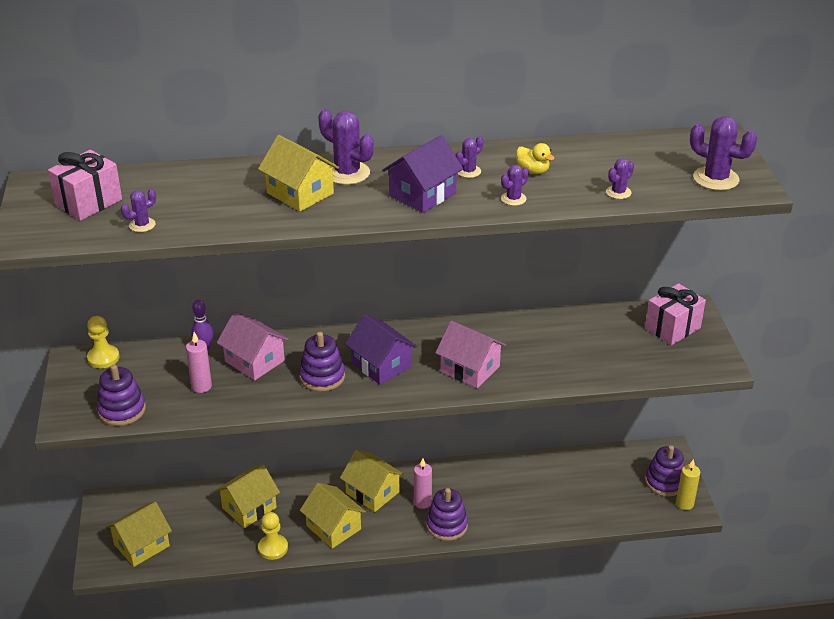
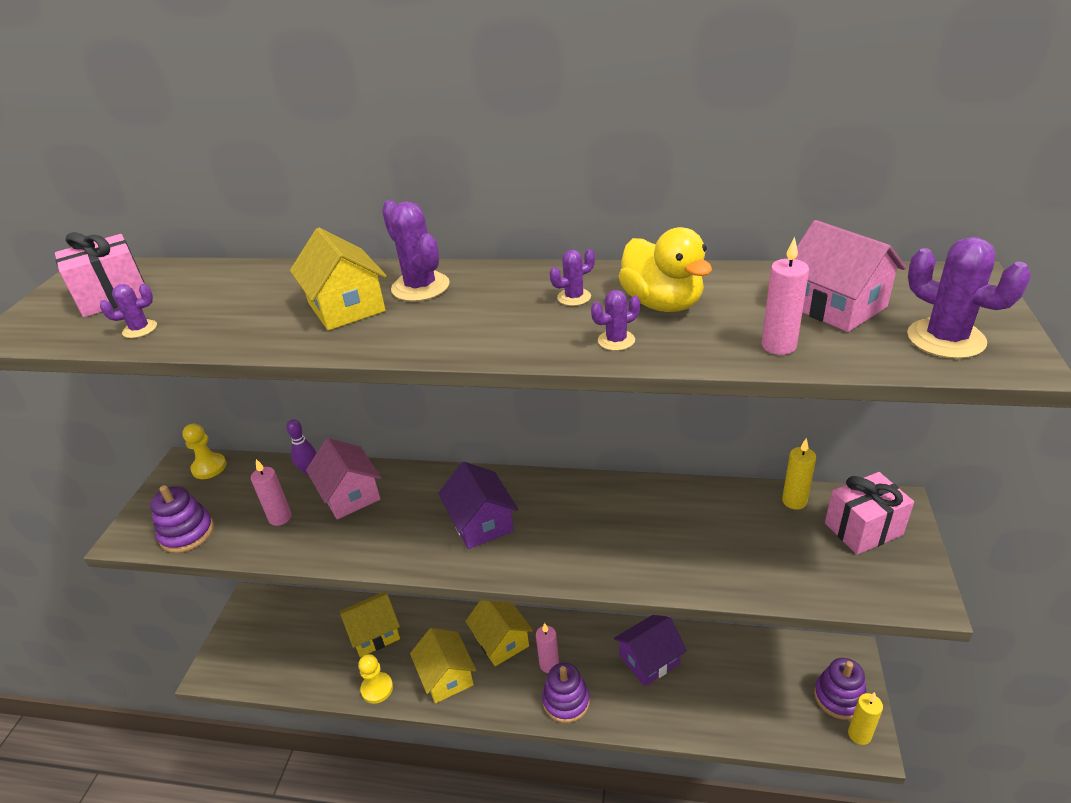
camera: 20 degrees right, 0 degrees up
(141, 545) = (258, 656): yellow house -> none
(322, 376) = (410, 527): purple stacking toy -> none
(422, 194) = (495, 323): purple house -> purple house (649, 660)
(470, 369) = (582, 546): pink house -> pink house (836, 306)
(533, 171) = (662, 304): yellow duck -> yellow duck, size x1.83
(618, 192) = (778, 346): purple cactus -> pink candle
(619, 316) = (794, 501): none -> yellow candle

